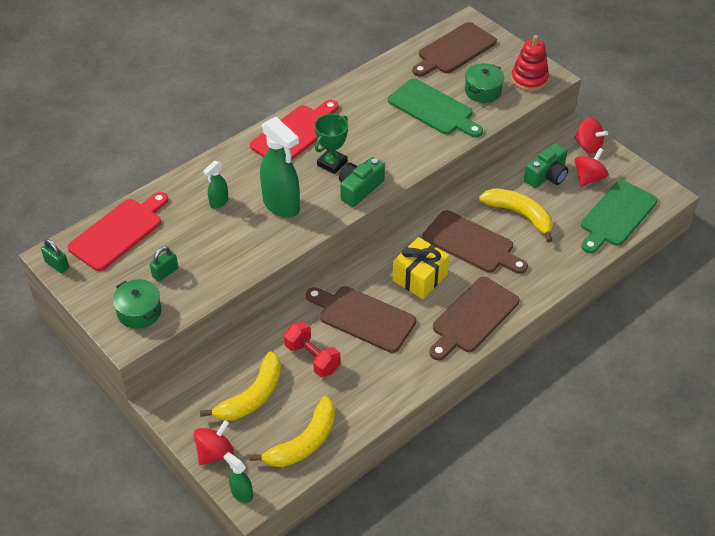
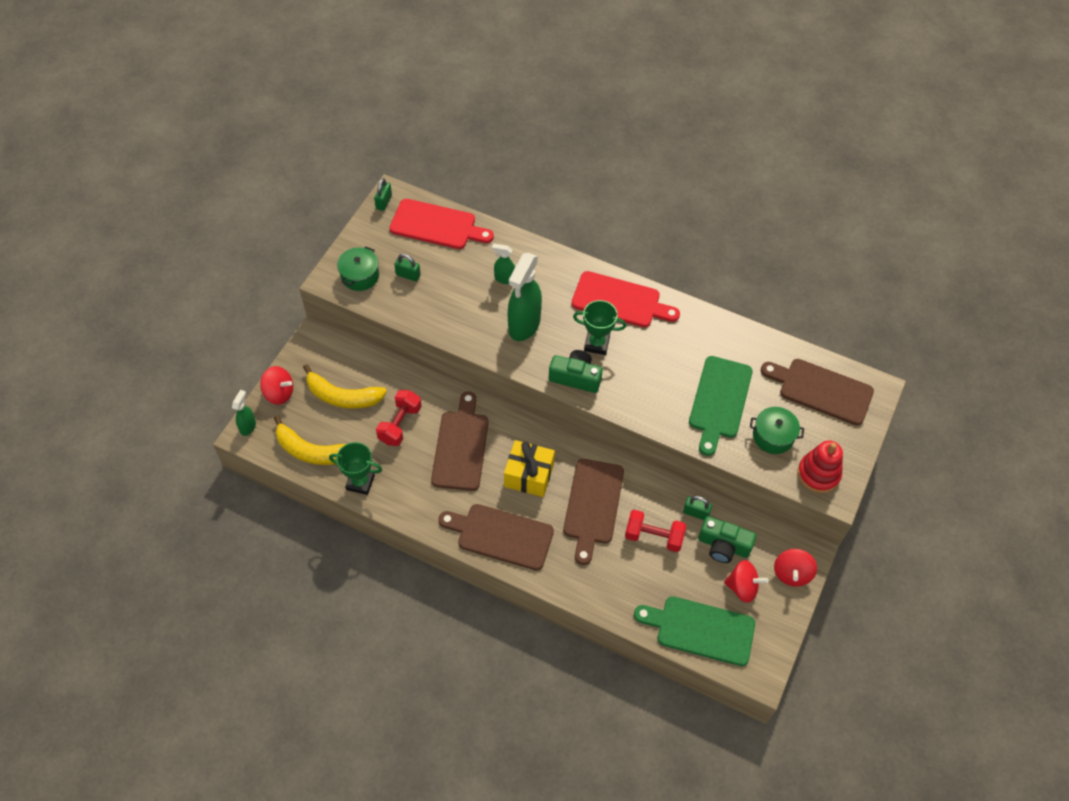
camera: 65 degrees right, 10 degrees up
(362, 410) = (360, 482): none -> green trophy
(509, 181) = (695, 513): none -> green padlock
(520, 215) = (653, 537): yellow banana -> red dumbbell

